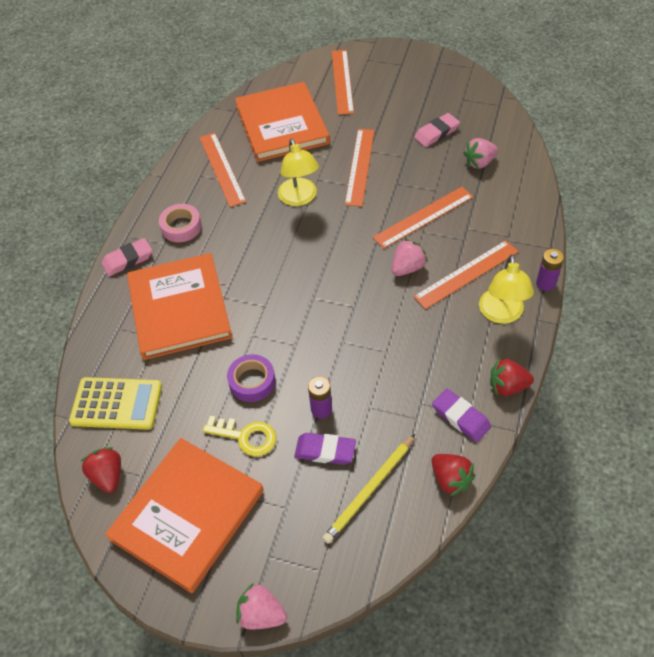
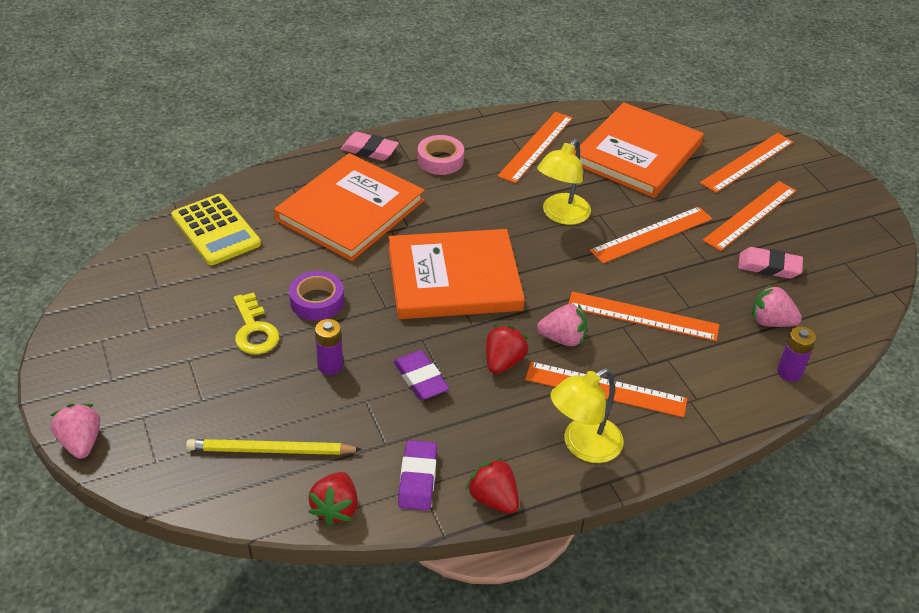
camera: 45 degrees right, 10 degrees down
(108, 476) = (141, 266): red strawberry -> red strawberry (503, 362)
(187, 515) = (143, 337): orange book -> orange book (454, 278)
(325, 451) = (286, 394): purple eraser -> purple eraser (421, 379)
(387, 111) = (750, 215): none -> orange ruler
(546, 283) = (666, 464): purple battery -> purple battery (789, 372)

